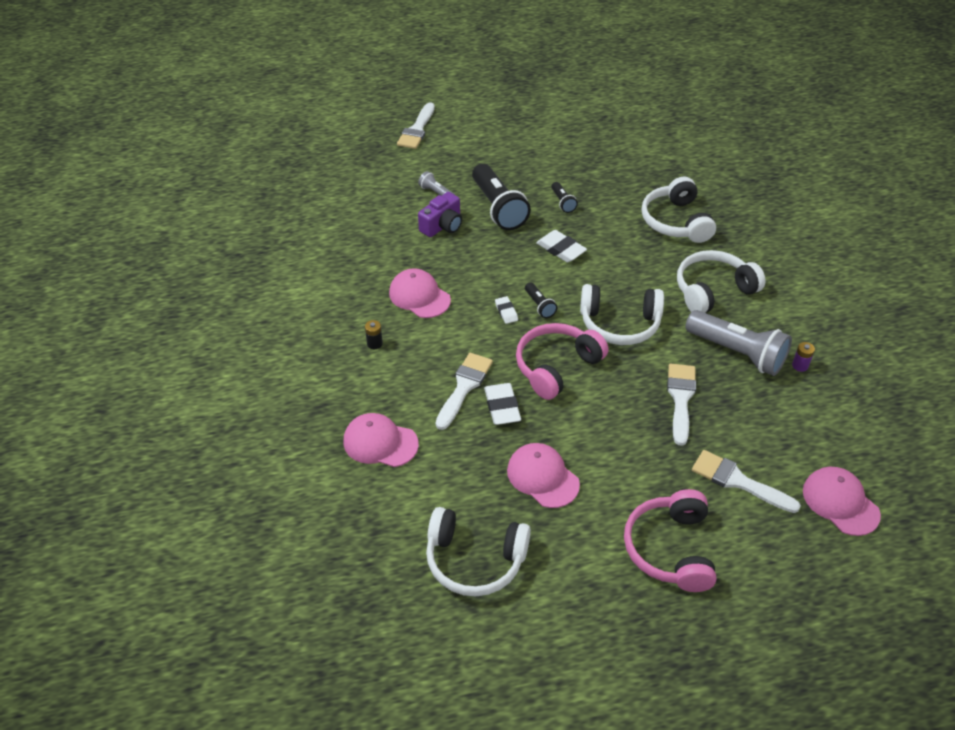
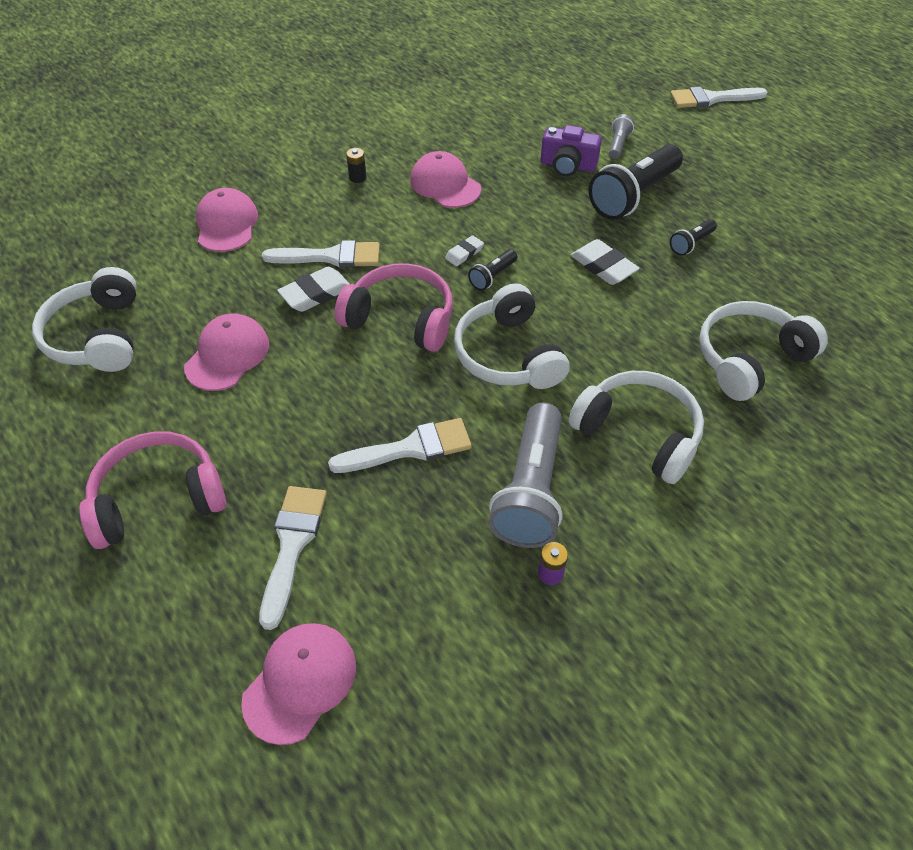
camera: 65 degrees right, 5 degrees up
(419, 296) = (445, 185): pink cap -> pink cap turned 60 degrees counterclockwise
(561, 249) = (603, 266): white eraser -> white eraser turned 60 degrees counterclockwise

